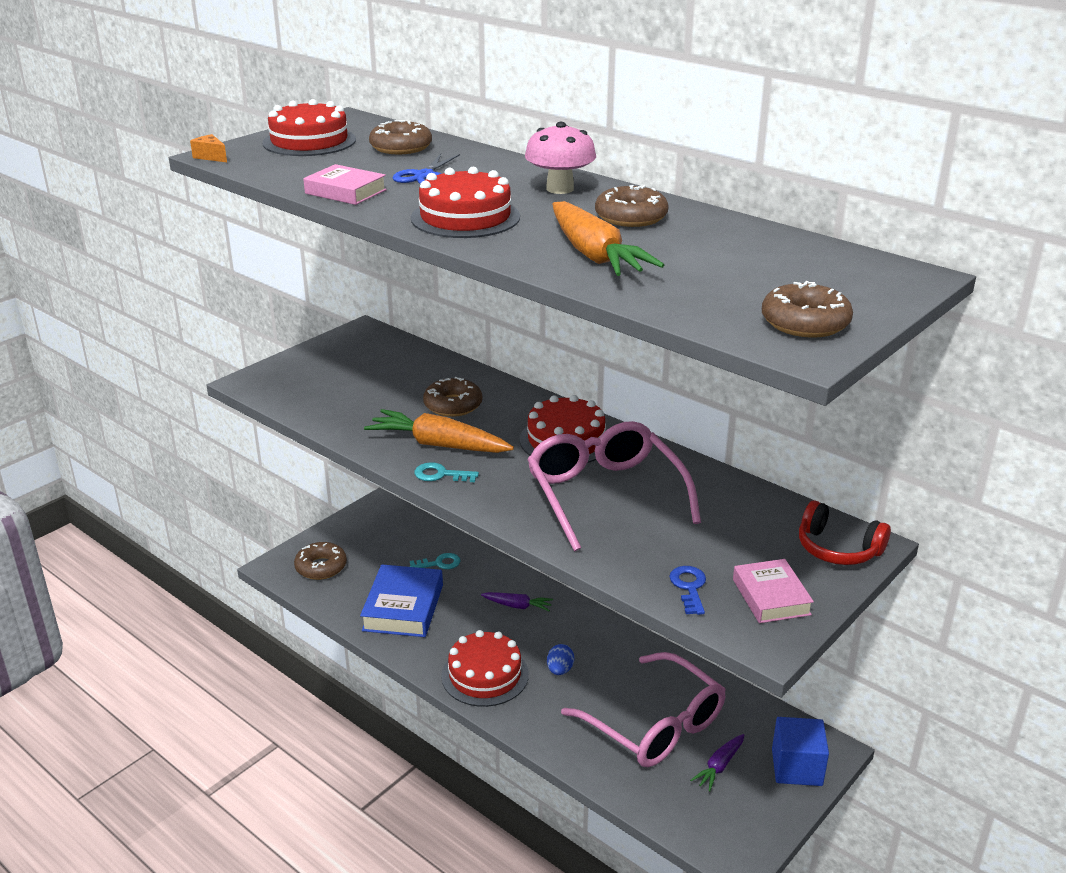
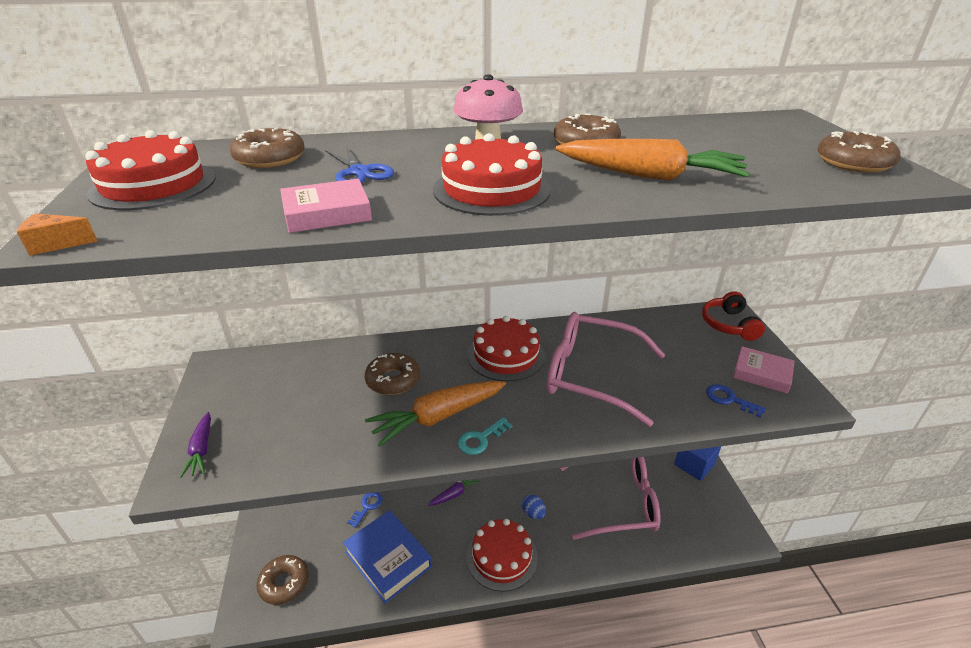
camera: 50 degrees left, 5 degrees up
(439, 563) = (367, 506): turquoise key -> blue key
(719, 766) = (671, 495): purple carrot -> purple carrot (201, 450)
(837, 549) = (728, 325): red headphones -> red headphones turned 105 degrees clockwise

